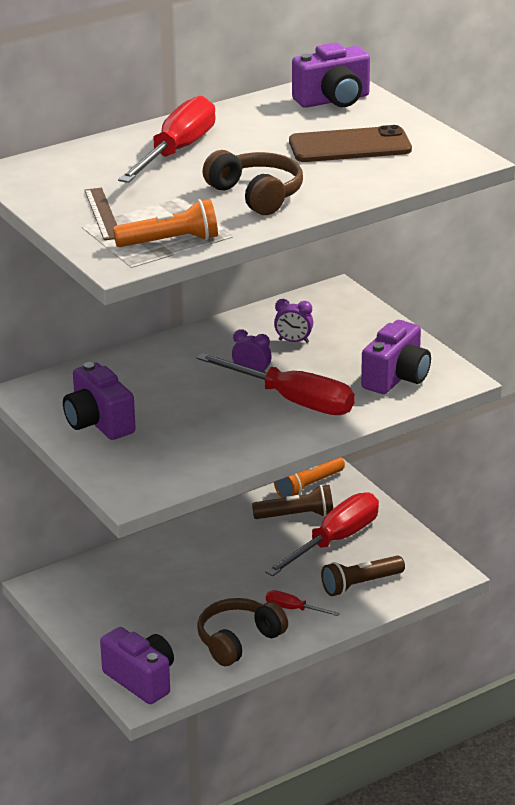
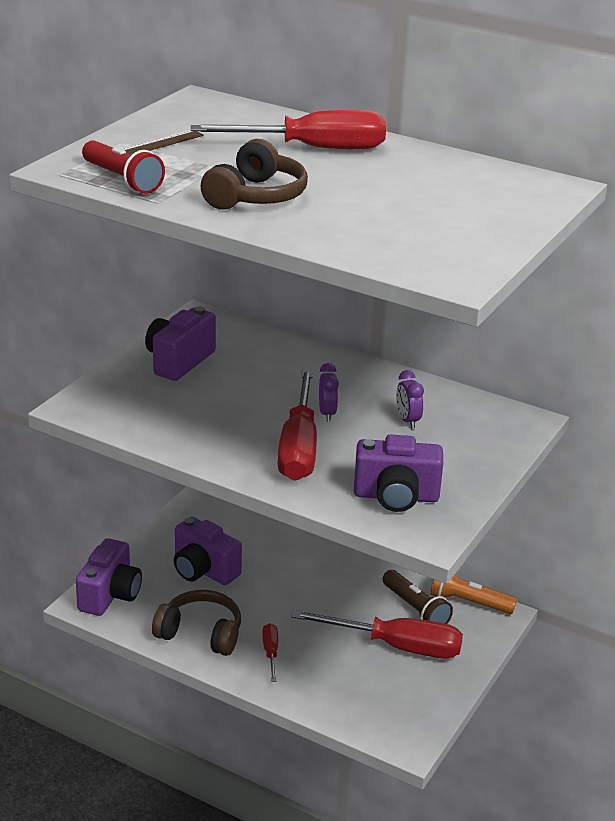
camera: 60 degrees right, 0 degrees up
(170, 241) = (122, 180): orange flashlight -> red flashlight
(333, 100) = (514, 191): purple camera -> purple camera (203, 570)
(350, 146) = (416, 217): brown phone -> none
(360, 584) = (341, 685): brown flashlight -> none

